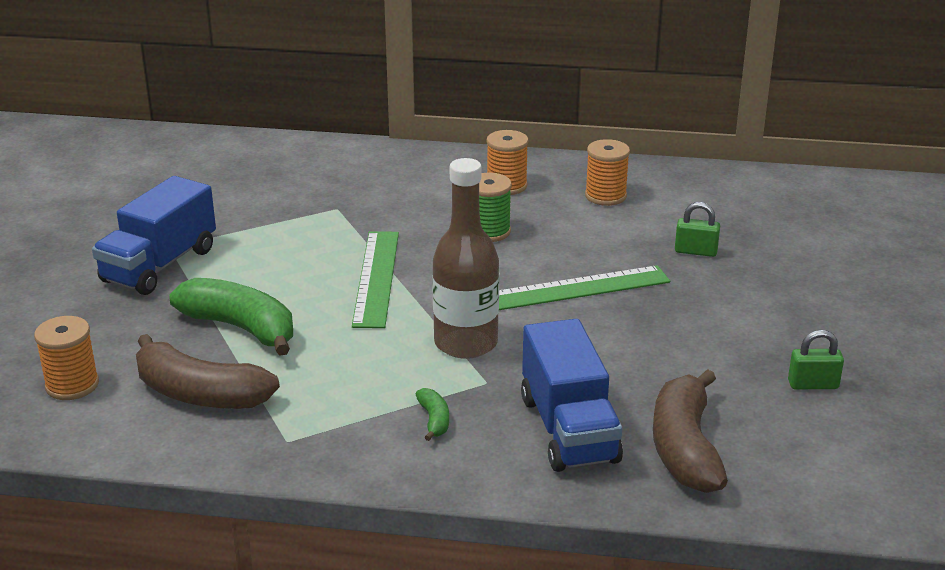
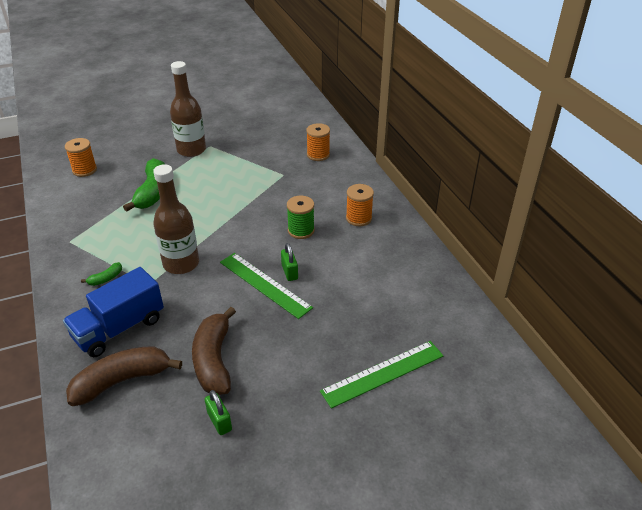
camera: 60 degrees right, 10 degrees up
(159, 265) = (191, 150): blue truck -> brown bottle
(200, 394) = (94, 203): brown banana -> brown banana (214, 360)
(376, 278) = (224, 212): green ruler -> green ruler (383, 373)
(605, 196) = (382, 259): orange spool -> orange spool (318, 155)
(695, 251) = (345, 318): green padlock -> green padlock (289, 272)

